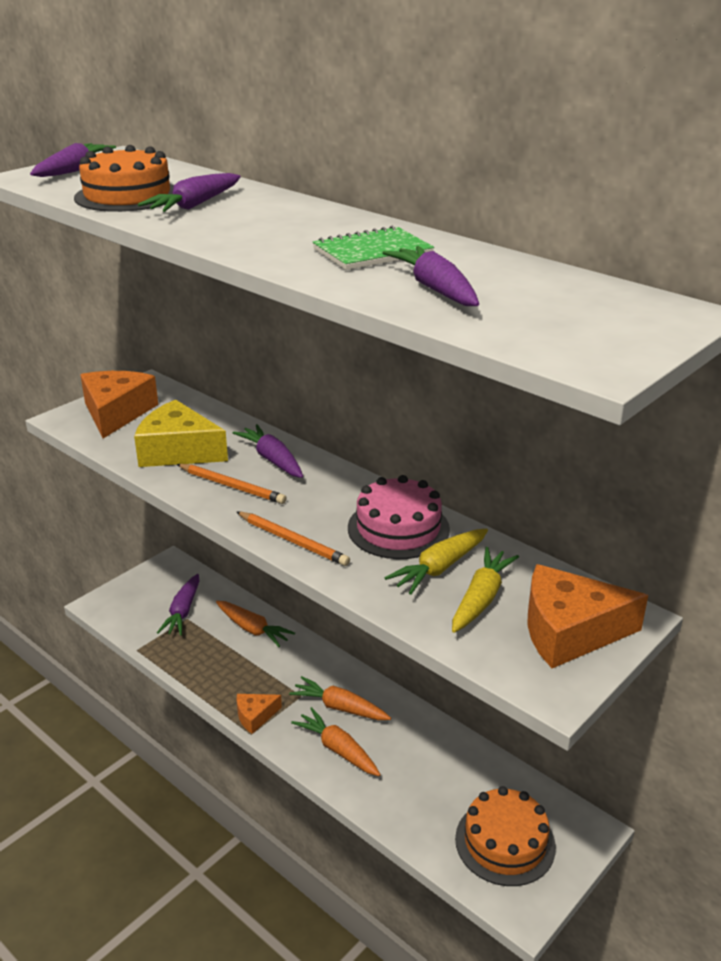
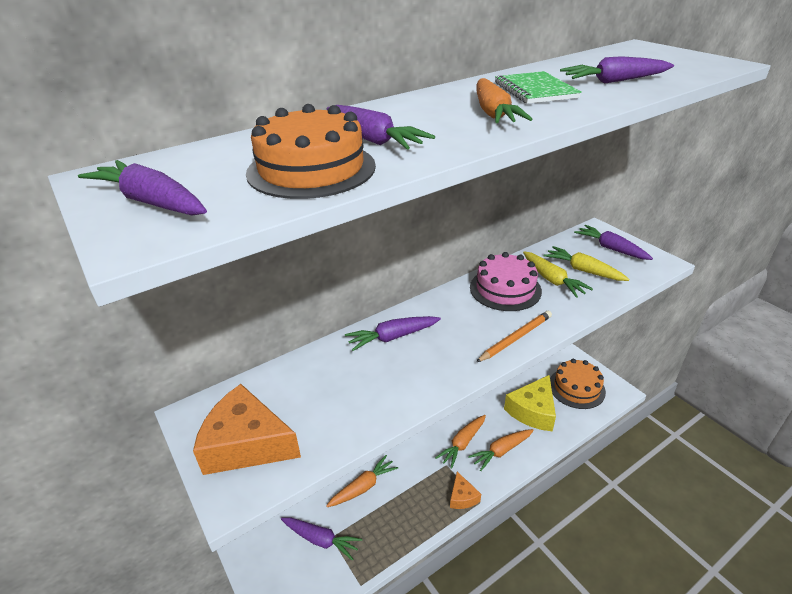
camera: 75 degrees left, 5 degrees up
(178, 451) = (354, 396): yellow cheese -> yellow cheese (533, 411)
(231, 486) = (428, 364): orange pencil -> none
(279, 238) = (493, 113): none -> orange carrot
(569, 631) = (611, 248): orange cheese -> purple carrot

